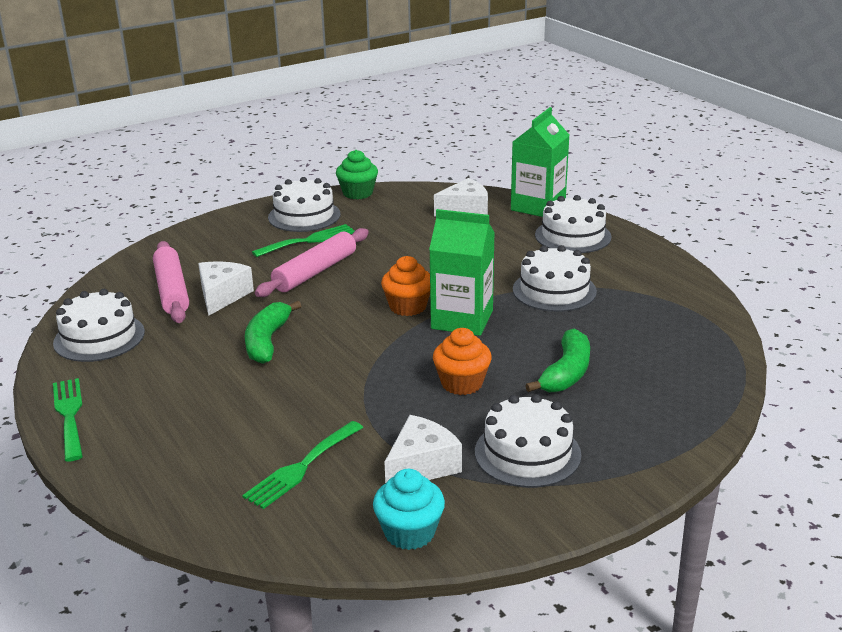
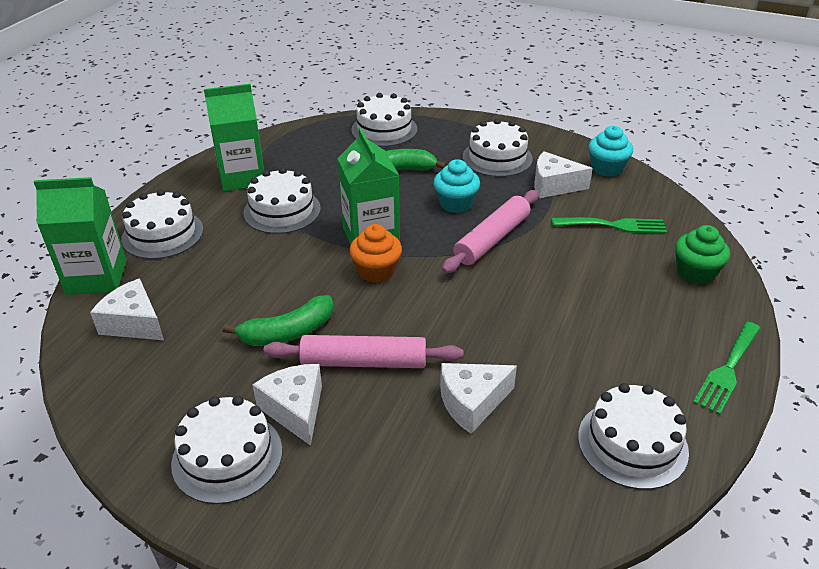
camera: 125 degrees left, 10 degrees up
(172, 290) = (501, 453): pink rolling pin -> pink rolling pin (492, 239)
(267, 341) = (509, 321): green banana -> green banana (288, 332)
(309, 240) = (295, 409): green fork -> white cheese
(358, 193) = (122, 443): green cupcake -> green cupcake (695, 272)
(462, 383) = (455, 204): orange cupcake -> turquoise cupcake
(640, 286) = (242, 177): none -> green carton
(680, 397) = (384, 129): none -> white cake

